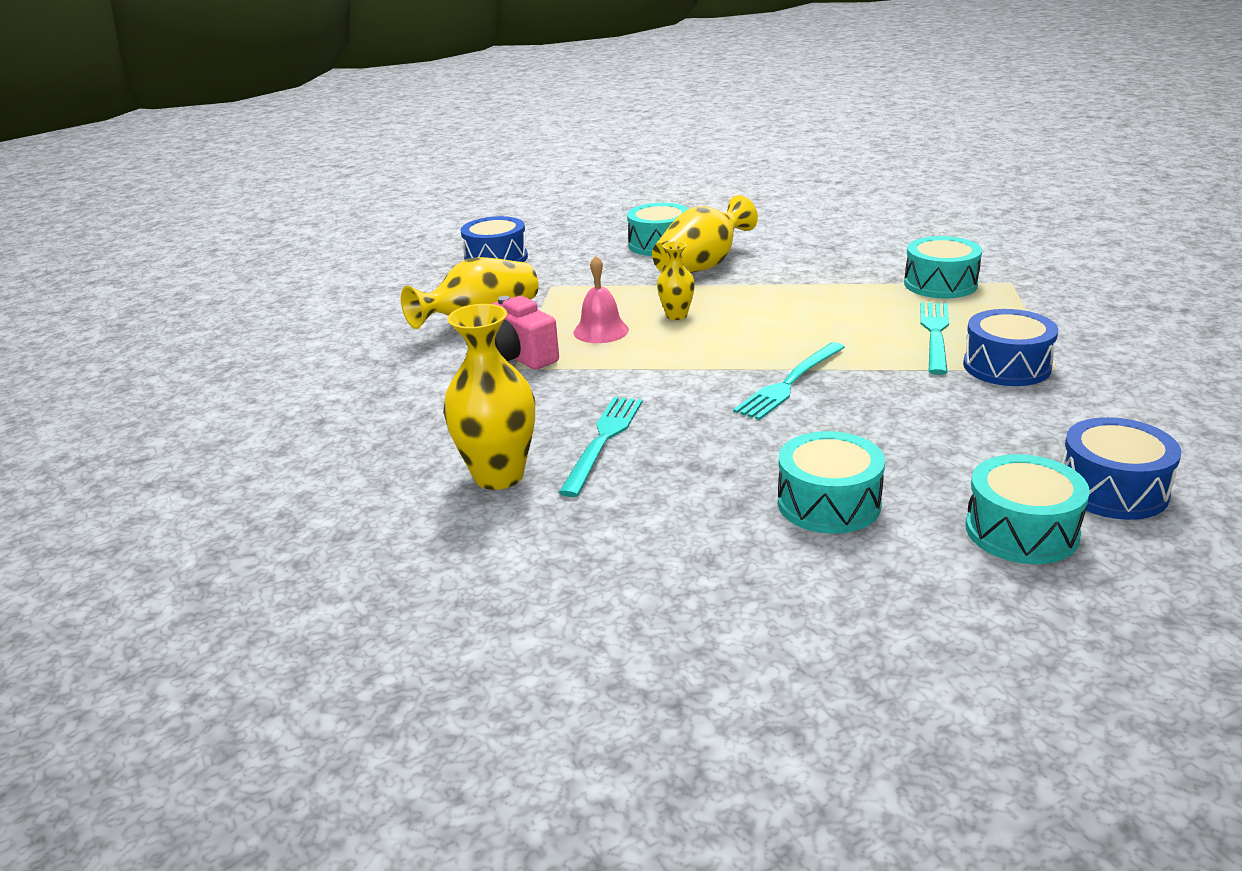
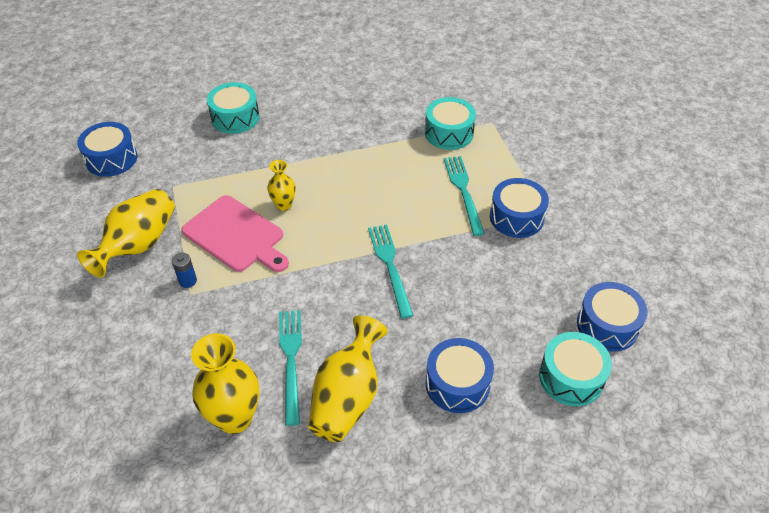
camera: 25 degrees left, 20 degrees up
(518, 357) = (188, 281): pink camera -> blue battery
(601, 331) = (236, 235): pink bell -> pink cutting board
(702, 266) = (278, 140): yellow vase -> yellow vase (347, 397)
(789, 383) = (390, 266): turquoise fork -> turquoise fork turned 150 degrees clockwise
(828, 503) = (457, 384): turquoise drum -> blue drum

